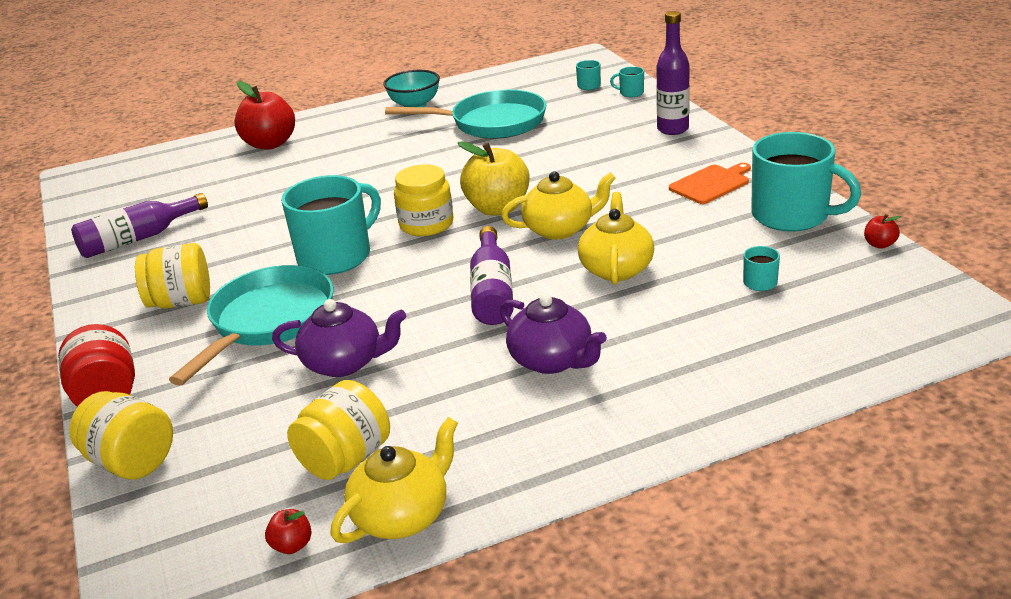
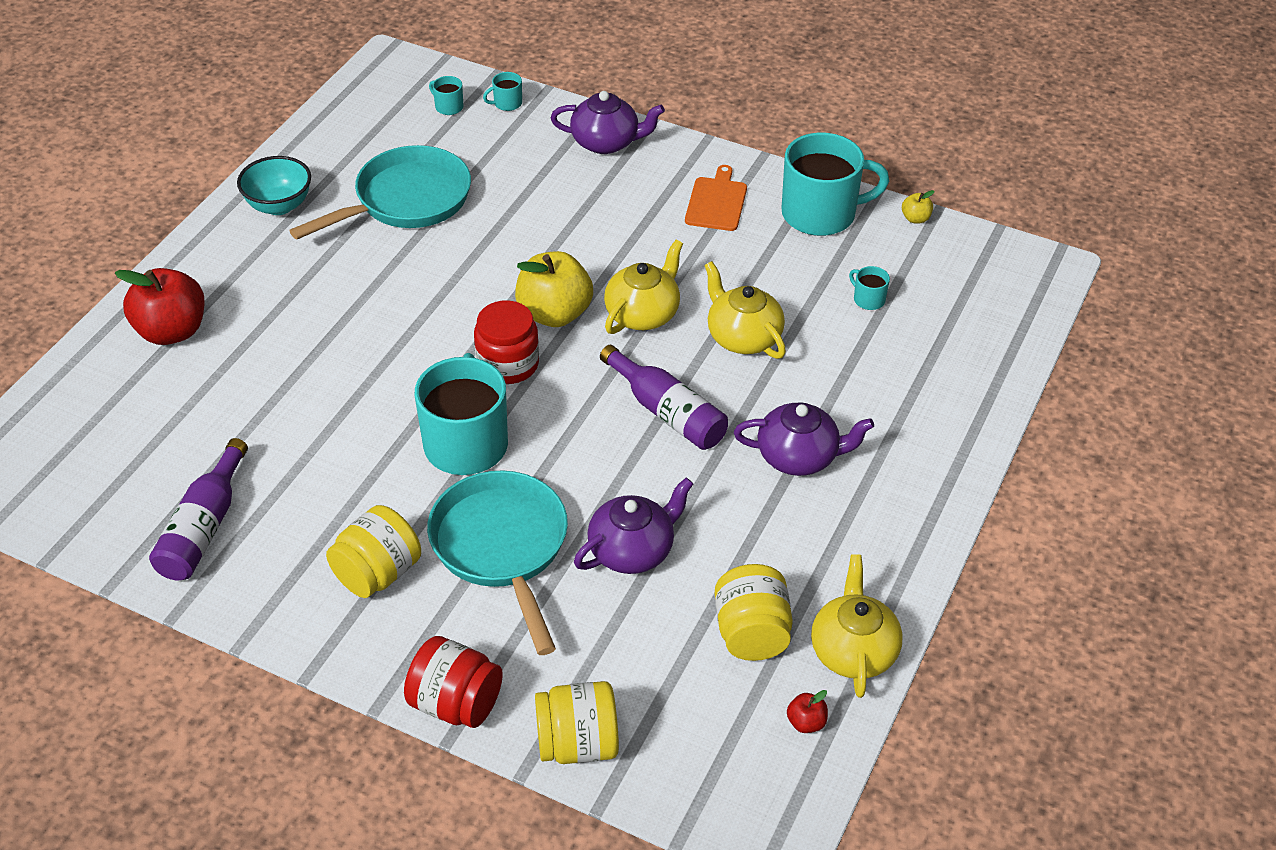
camera: 45 degrees left, 15 degrees up
(426, 224) = (508, 364): yellow jar -> red jar
(673, 129) = (606, 142): purple bottle -> purple teapot
(879, 244) = (915, 218): red apple -> yellow apple

